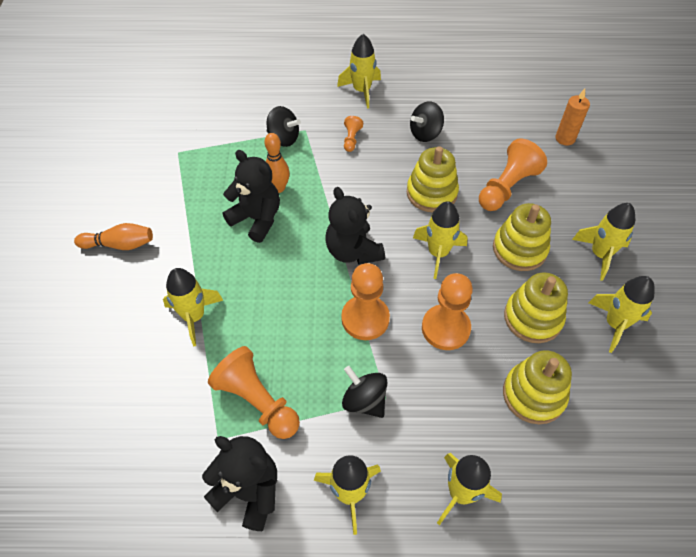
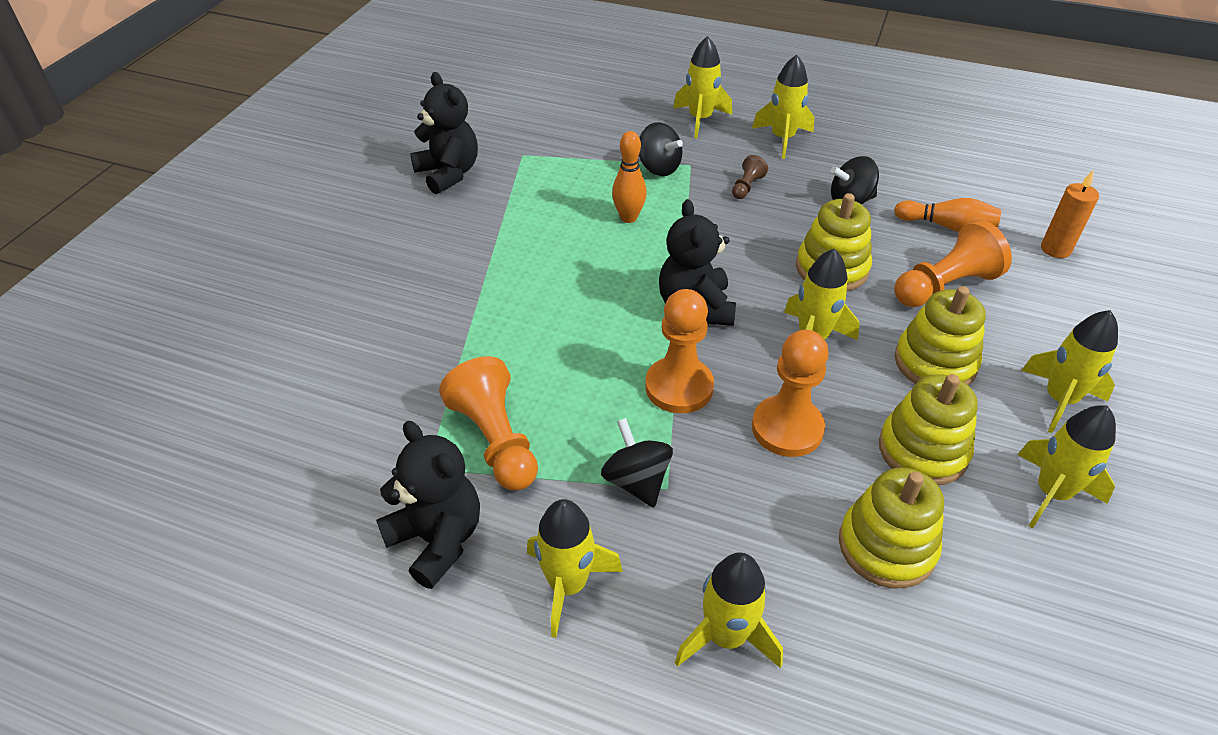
camera: 20 degrees right, 10 degrees down
(119, 244) = (410, 231): orange bowling pin -> orange bowling pin (947, 226)
(194, 316) = (461, 327): yellow rocket -> yellow rocket (700, 119)
(257, 219) = (586, 244): black teddy bear -> black teddy bear (448, 174)
(351, 139) = (746, 187): orange pawn -> brown pawn

